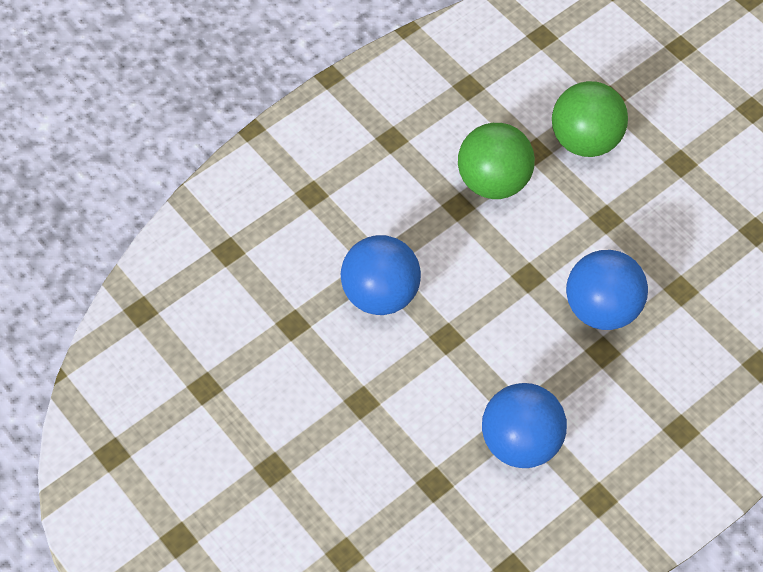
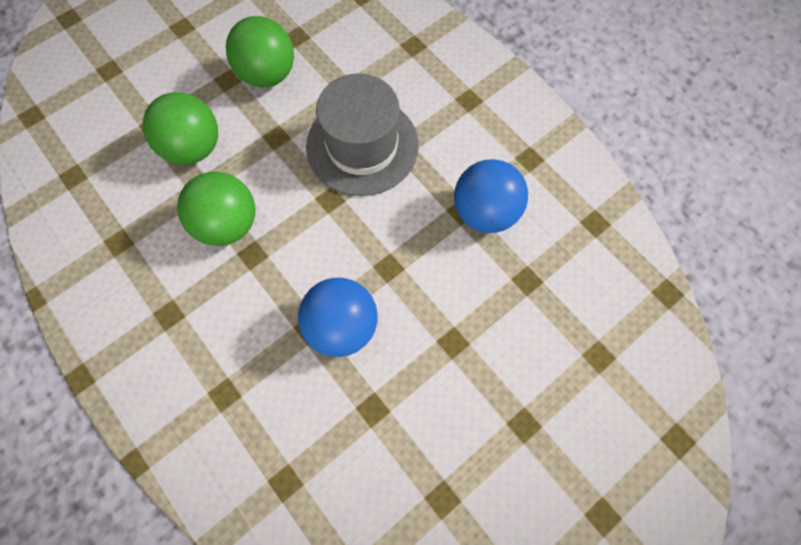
camera: 90 degrees left, 10 degrees up
(601, 308) = (362, 146): blue ball -> grey hat
(692, 204) = (268, 75): none -> green ball

